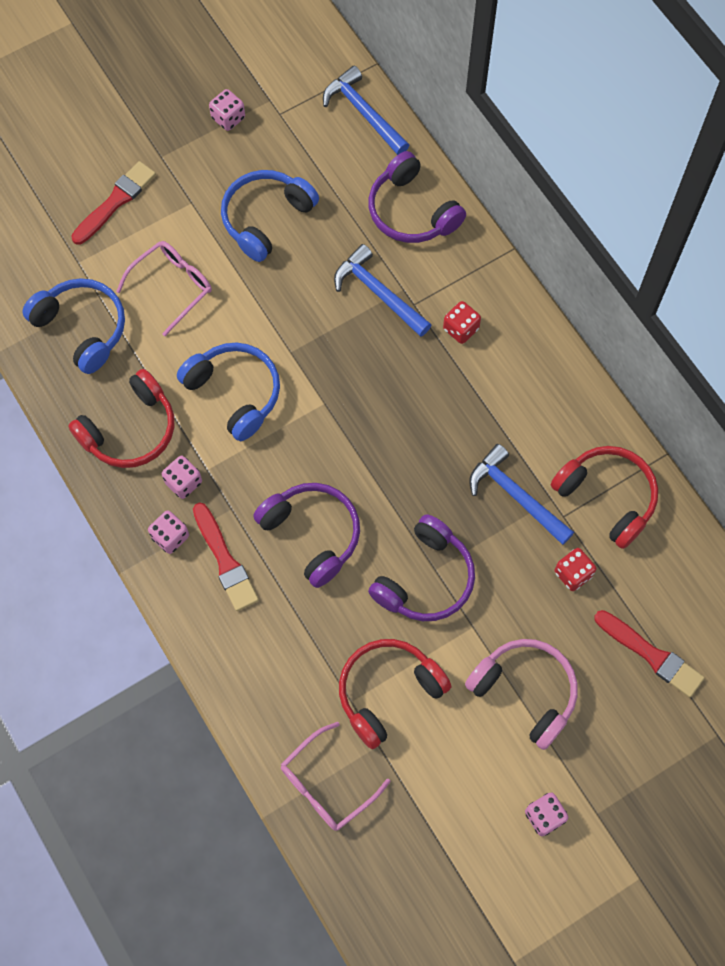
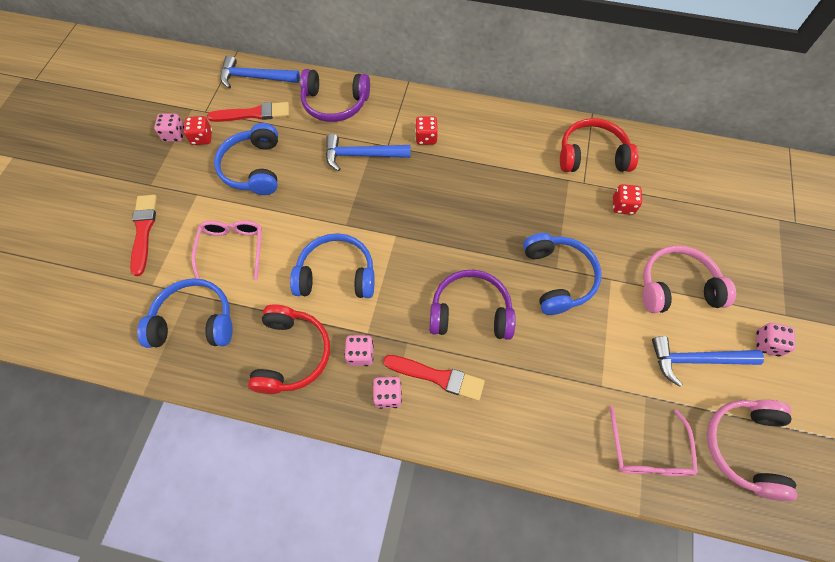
camera: 45 degrees left, 5 degrees down
(250, 143) = (202, 138): none -> red dice
(388, 692) = (614, 359): red headphones -> none
(411, 863) = (744, 447): none -> pink headphones
(425, 578) = (557, 277): purple headphones -> blue headphones
(515, 496) = (550, 193): blue hammer -> blue hammer (696, 360)
(651, 655) = (704, 210): red brush -> red brush (253, 114)

